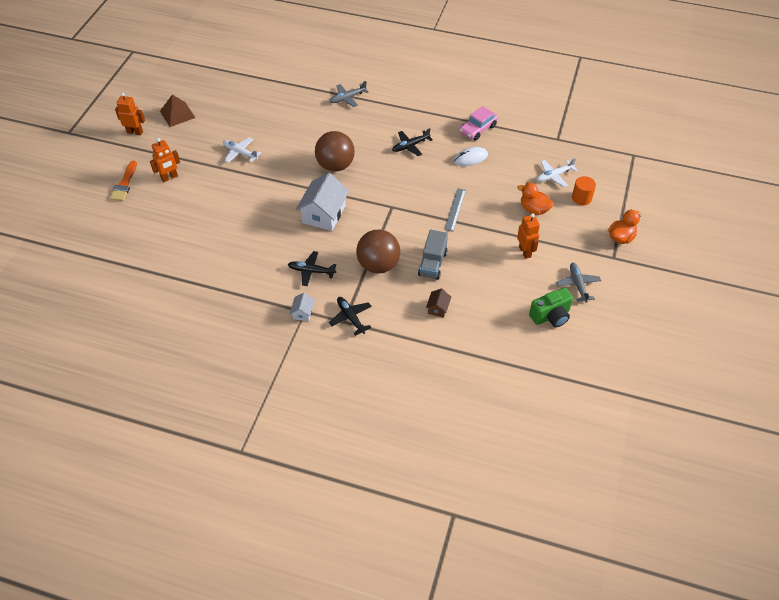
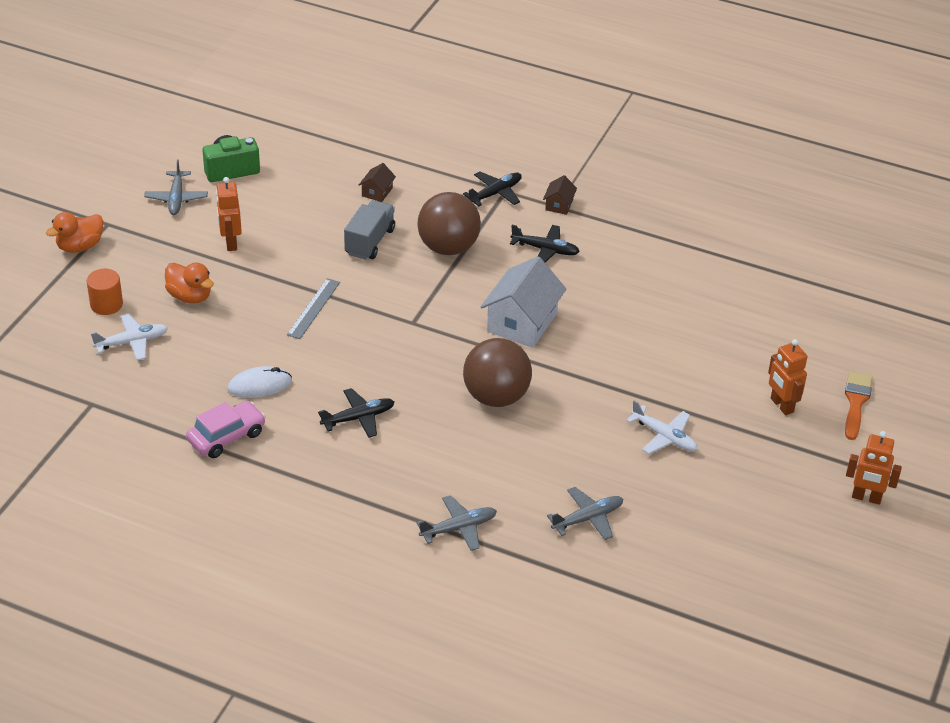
camera: 175 degrees left, 10 degrees down
(169, 177) = (781, 405): orange robot -> orange robot turned 90 degrees counterclockwise
(177, 114) = (794, 528): brown pyramid -> none
(283, 108) = (587, 519): none -> grey plane
(303, 312) = (559, 205): white house -> brown house
(351, 317) = (495, 193): black plane -> black plane turned 105 degrees counterclockwise

